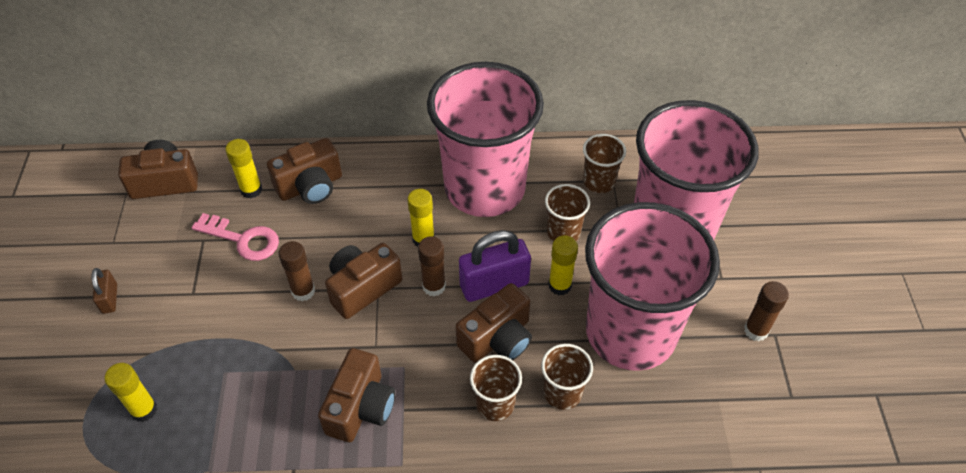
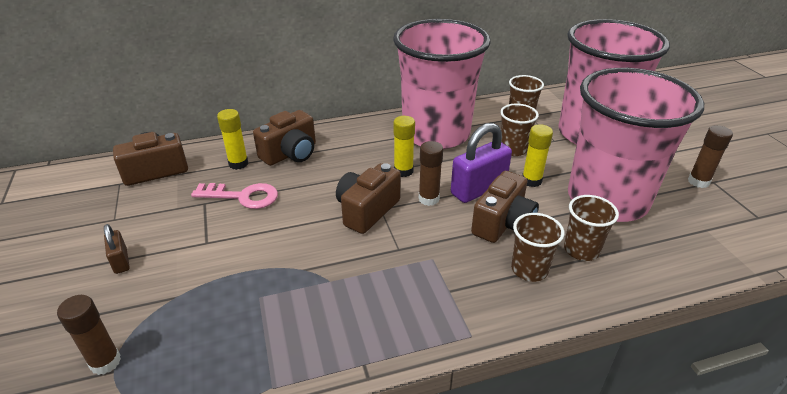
camera: 15 degrees left, 15 degrees down
(144, 410) = (182, 346): yellow glue stick -> none
(303, 291) = (313, 222): brown glue stick -> brown glue stick (105, 362)
(361, 407) = (408, 297): brown camera -> none

